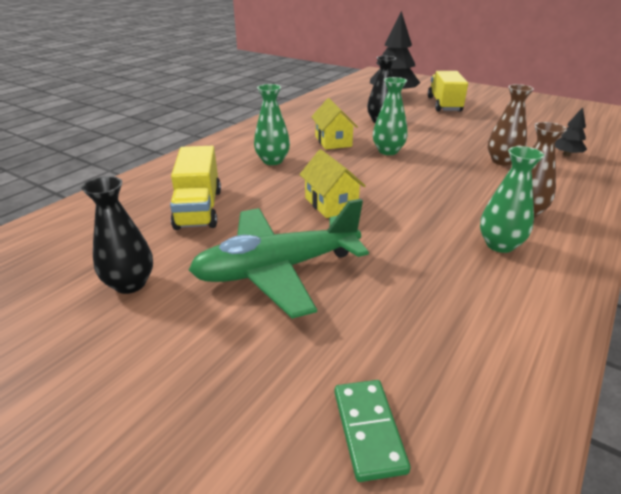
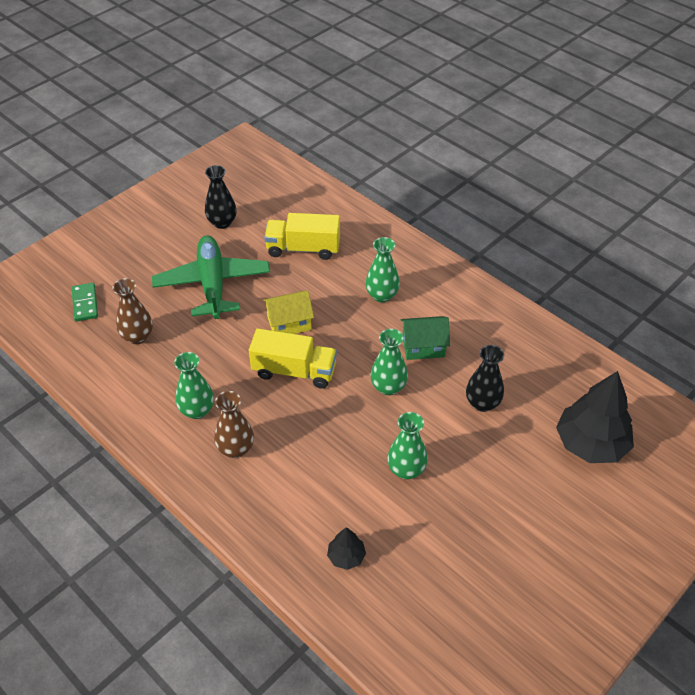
camera: 100 degrees right, 15 degrees up
(333, 141) = (423, 347): yellow house -> green house
(369, 430) = (85, 303): green domino -> green domino turned 75 degrees clockwise
(444, 104) = (547, 496): yellow truck -> yellow truck (294, 371)
(466, 140) = (406, 470): none -> green vase
(502, 161) = (342, 480): brown vase -> brown vase (137, 337)

